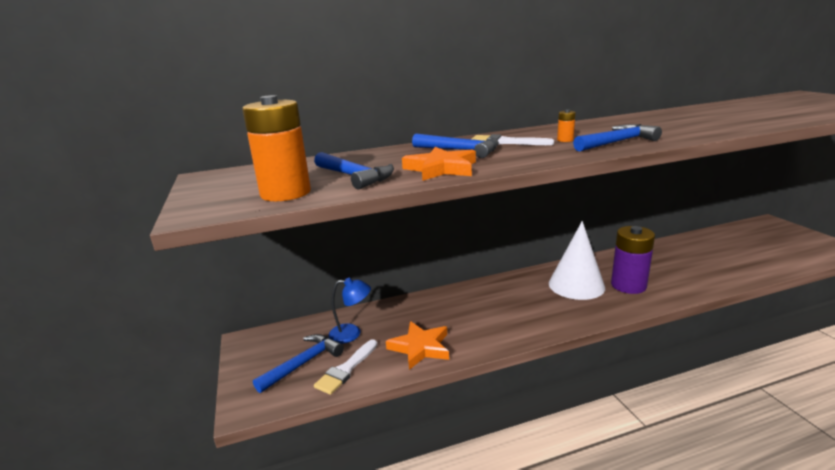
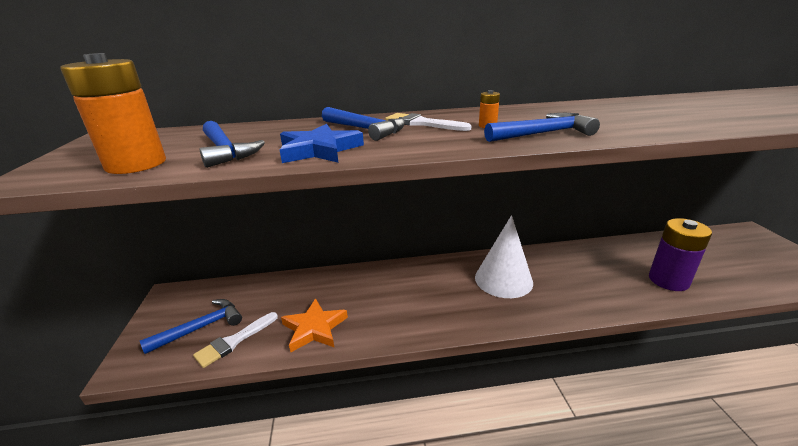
camera: 10 degrees right, 5 degrees up
(352, 333) = (261, 301): blue lamp -> none
(441, 169) = (319, 150): orange star -> blue star
(628, 285) = (559, 288): purple battery -> purple battery (668, 280)

